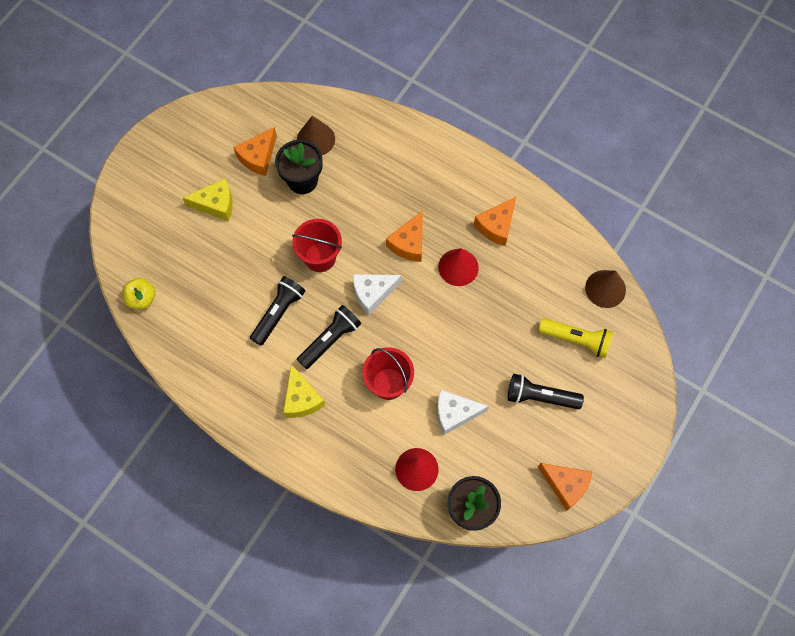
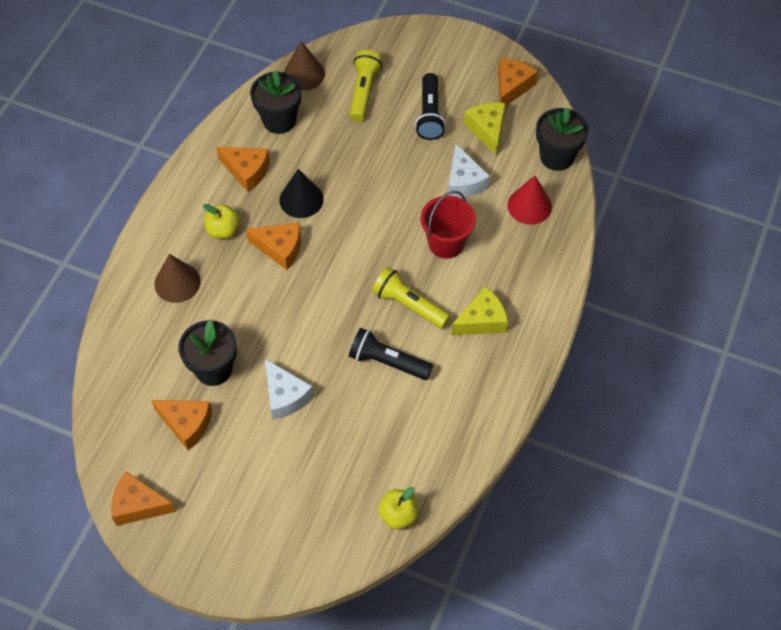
camera: 100 degrees left, 10 degrees down
(200, 120) = (138, 505): none -> orange cheese
(216, 204) = (258, 459): yellow cheese -> yellow cheese (487, 130)
(316, 139) = (155, 365): brown cone -> brown cone (177, 282)
(320, 257) = (311, 332): red bucket -> none
(330, 340) = (409, 305): black flashlight -> yellow flashlight
(372, 293) = (346, 273): white cheese -> white cheese (285, 396)
(436, 201) = (223, 230): none -> yellow apple
(458, 267) = (301, 199): red cone -> black cone
(551, 260) = (279, 120): none -> black flower pot

